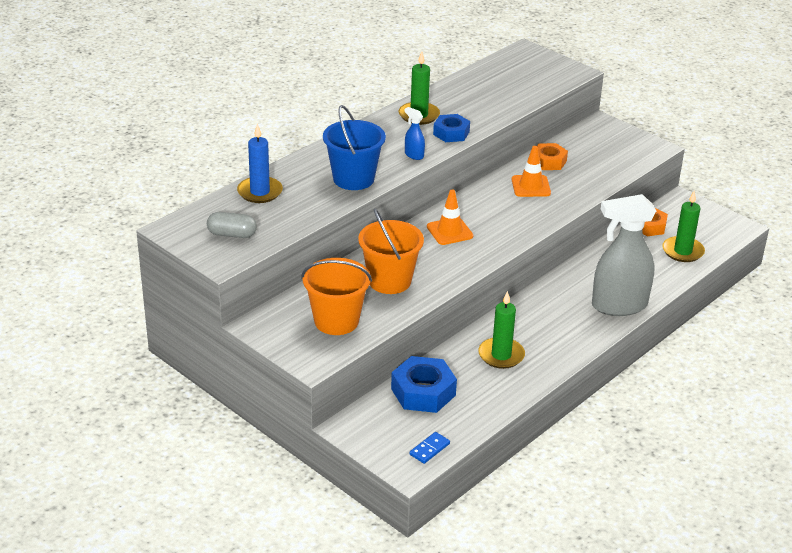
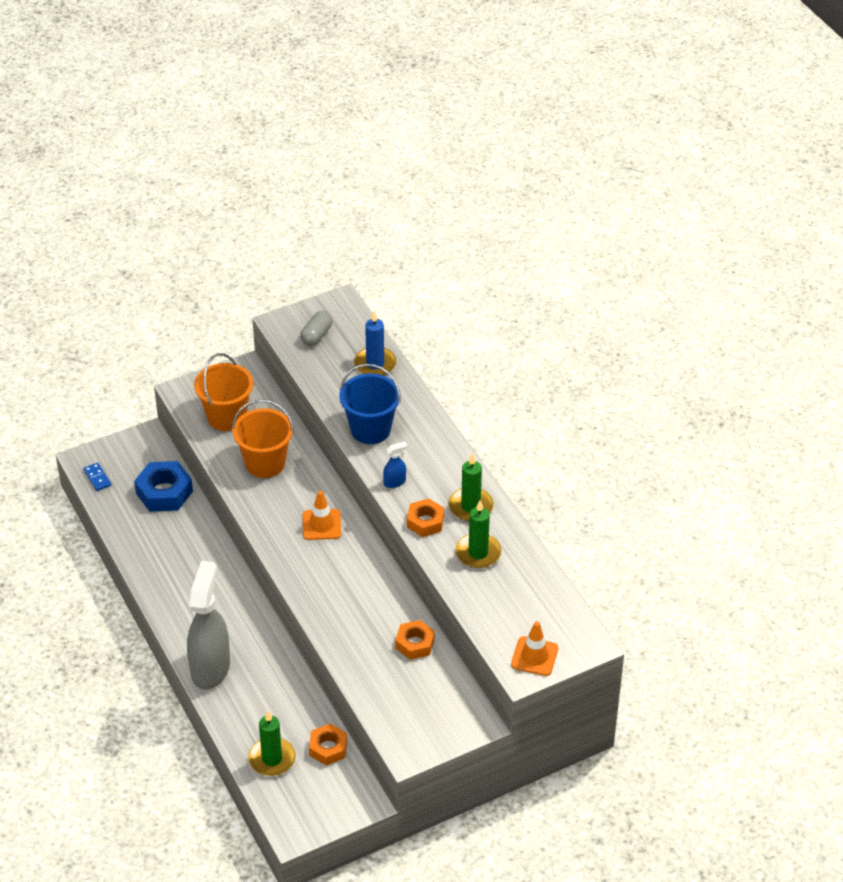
camera: 110 degrees right, 10 degrees up
(451, 133) = (425, 522): blue nut -> orange nut
(501, 355) = (184, 557): green candle -> green candle (478, 553)
(531, 186) = (373, 612): orange traffic cone -> orange traffic cone (534, 656)

